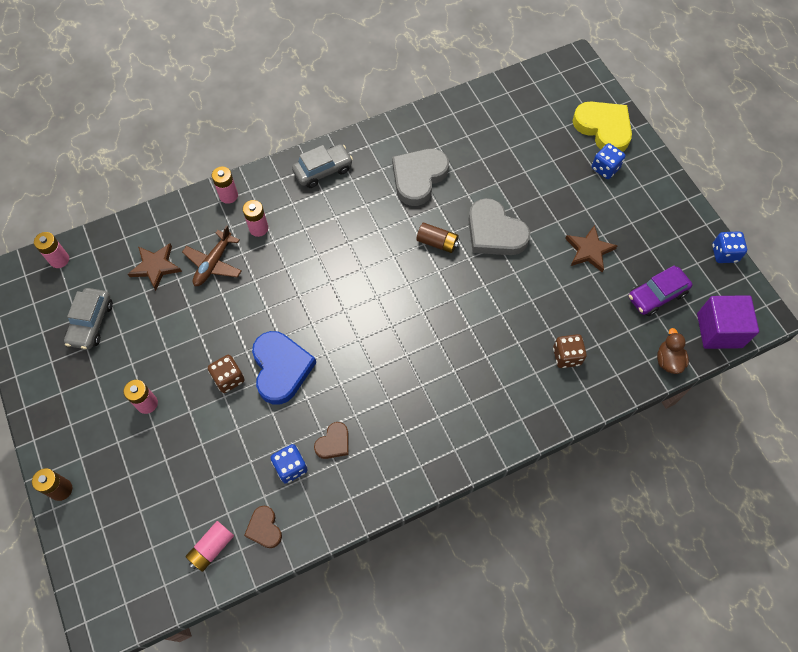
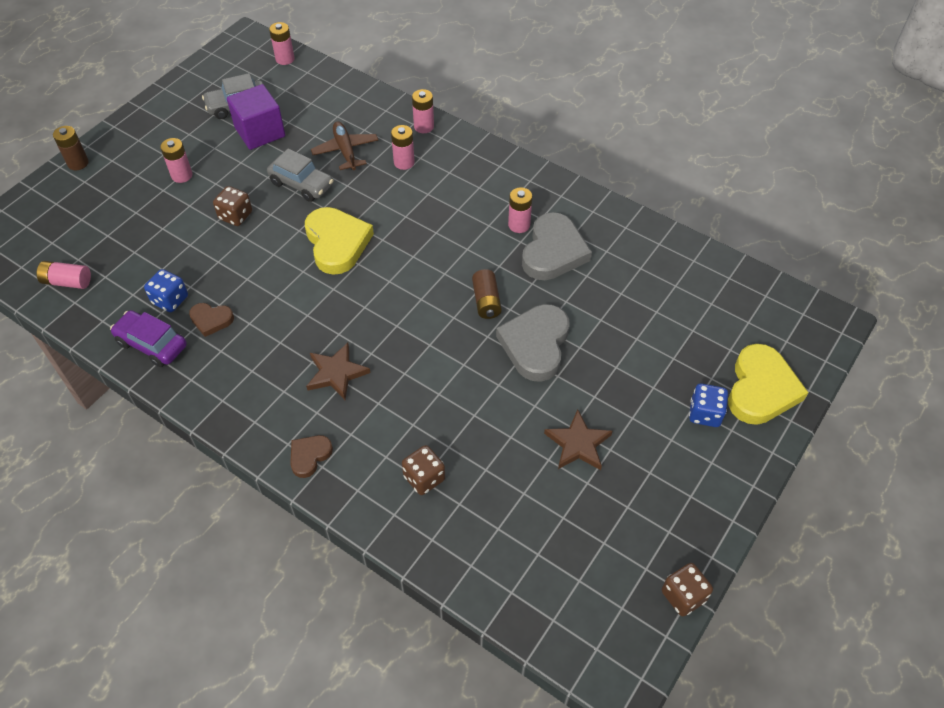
camera: 60 degrees right, 10 degrees down
(156, 267) = (317, 117): brown star -> brown star (336, 373)
(213, 263) = (345, 151): brown plane -> brown plane turned 75 degrees clockwise
(264, 528) = (101, 309): brown heart -> brown heart (309, 456)
(281, 368) = (267, 246): blue heart -> none
(313, 315) = (337, 243): none -> yellow heart
(323, 170) = (503, 176): grey car -> grey car (301, 184)
(379, 185) = (519, 225): none -> pink battery
(418, 178) = (553, 251): grey heart -> grey heart turned 105 degrees clockwise
(656, 295) = (566, 540): purple car -> purple car (152, 344)
(668, 360) = (484, 588): brown duck -> none
(719, 330) = (564, 633): purple cube -> purple cube (260, 132)
(724, 253) = (683, 596): blue dice -> brown dice

